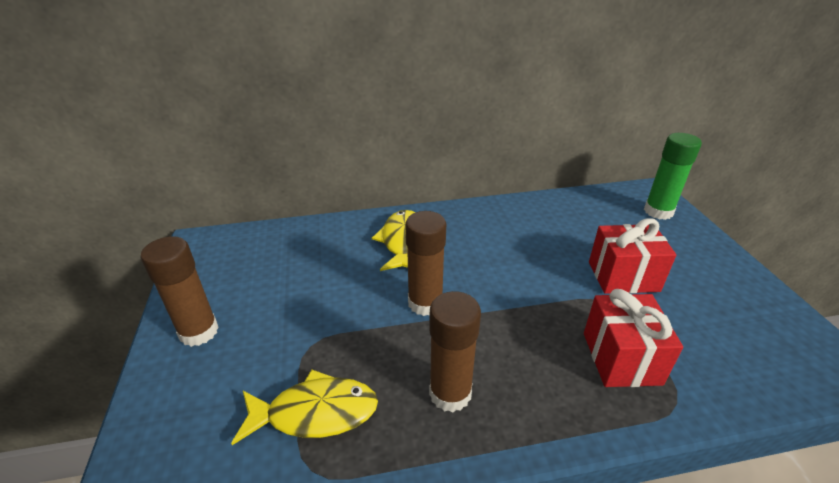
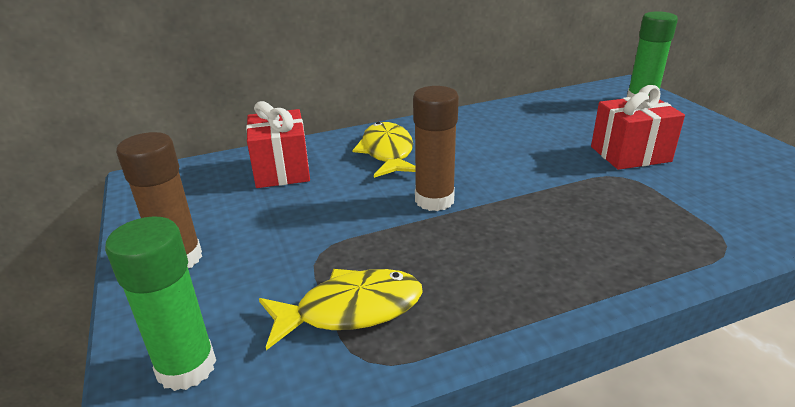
camera: 10 degrees left, 5 degrees down
(170, 446) = (186, 367): none -> green glue stick
(450, 393) = (495, 271): brown glue stick -> none
(621, 358) = (657, 218): red gift -> red gift (281, 170)

